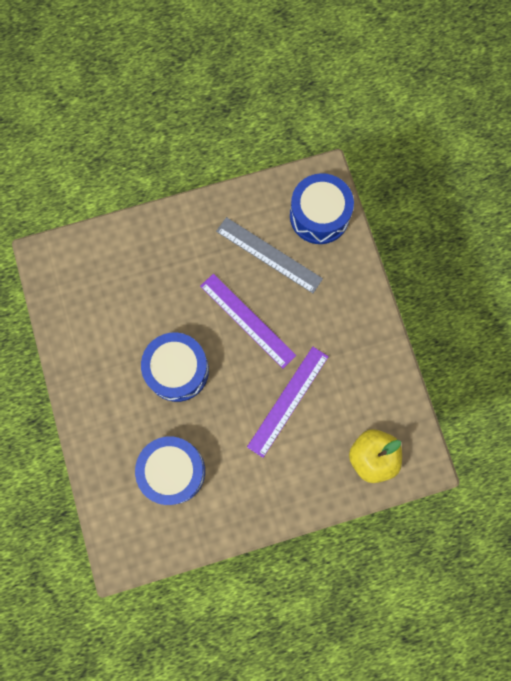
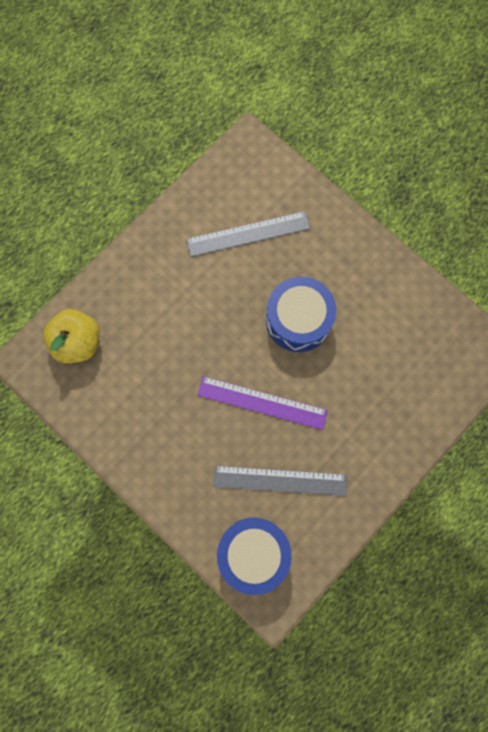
camera: 150 degrees right, 0 degrees up
(173, 471) = (248, 234): blue drum -> grey ruler
(288, 401) = (181, 349): purple ruler -> none

